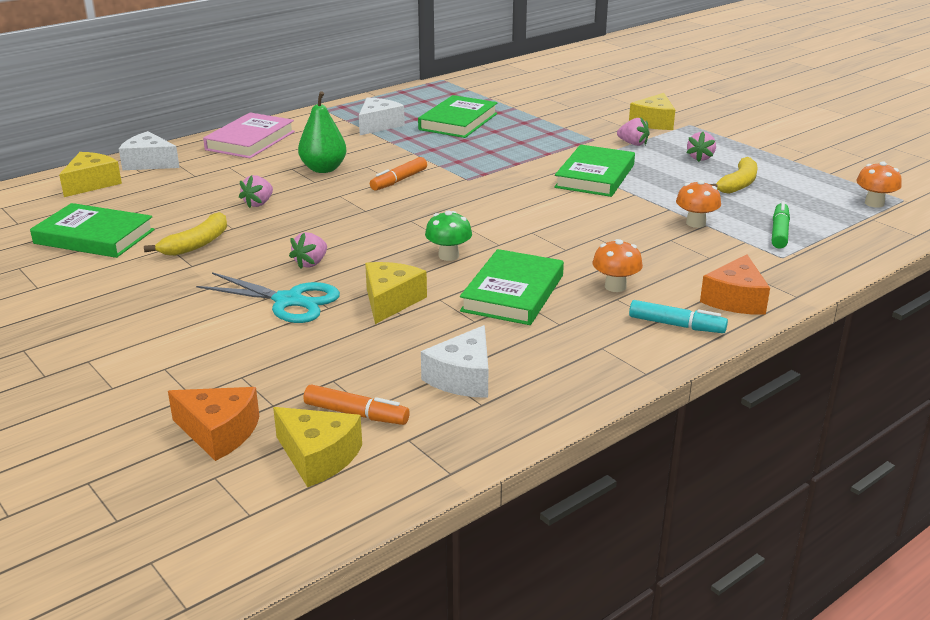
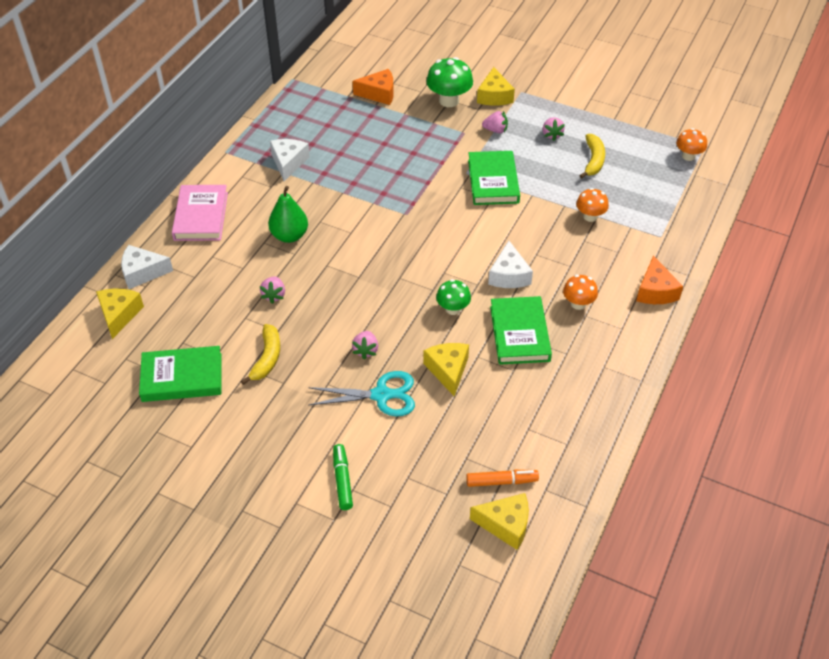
camera: 25 degrees left, 20 degrees up
(219, 432) = (433, 530): orange cheese -> orange cheese (379, 93)
(399, 180) = (357, 232): orange marker -> none
(458, 122) = (348, 139): green book -> none
(463, 378) = (541, 425): white cheese -> white cheese (509, 275)
(597, 117) = (449, 101): none -> green mushroom
(676, 325) = (635, 329): turquoise marker -> none
(779, 232) = (646, 209): green marker -> green marker (342, 480)

